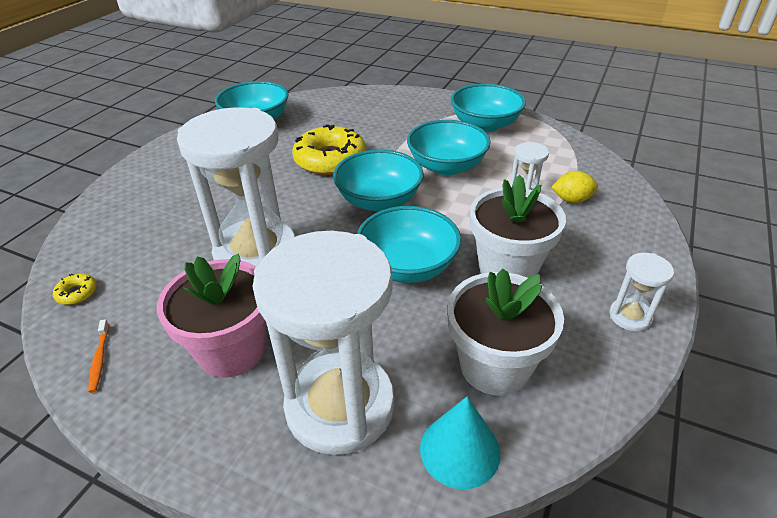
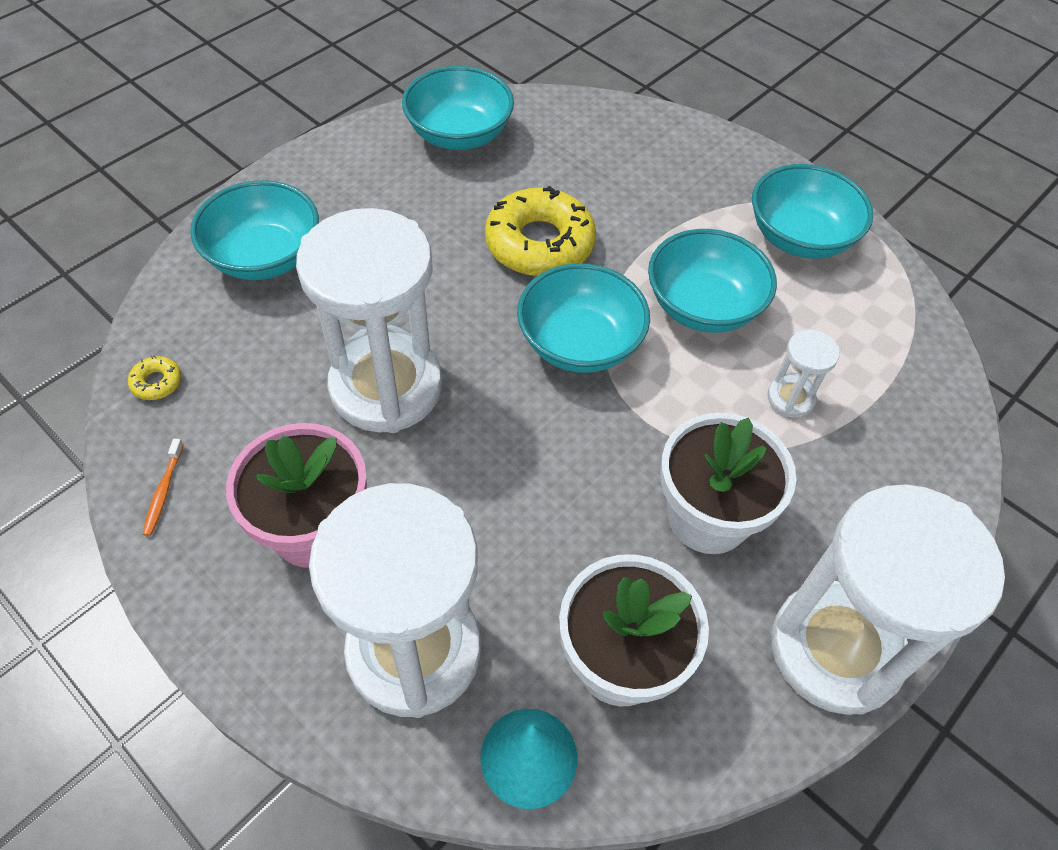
camera: 15 degrees right, 15 degrees up
(408, 266) = (574, 471): turquoise bowl -> turquoise bowl (264, 257)
(571, 200) = (860, 426): yellow lemon -> none
(630, 316) = (835, 649): white hourglass -> white hourglass, size x2.33

